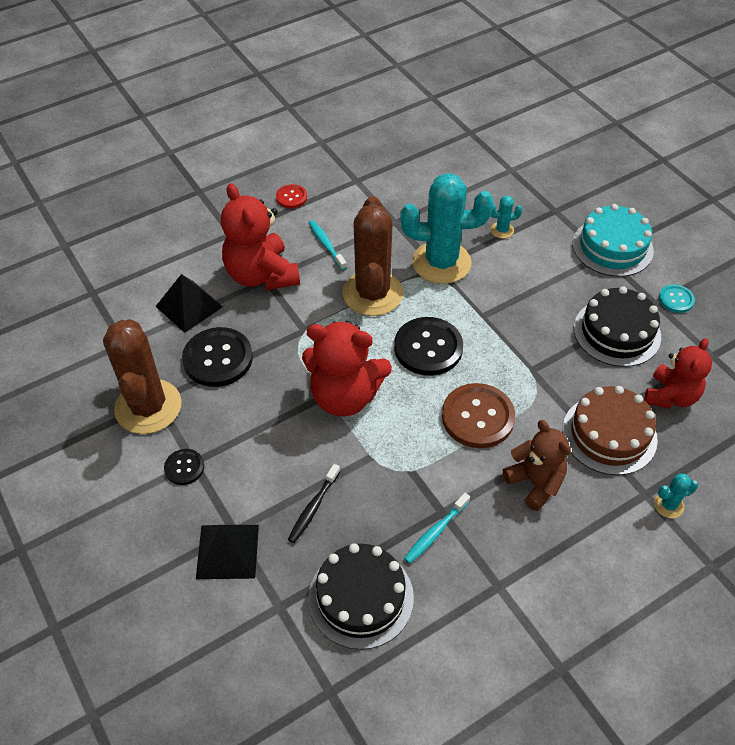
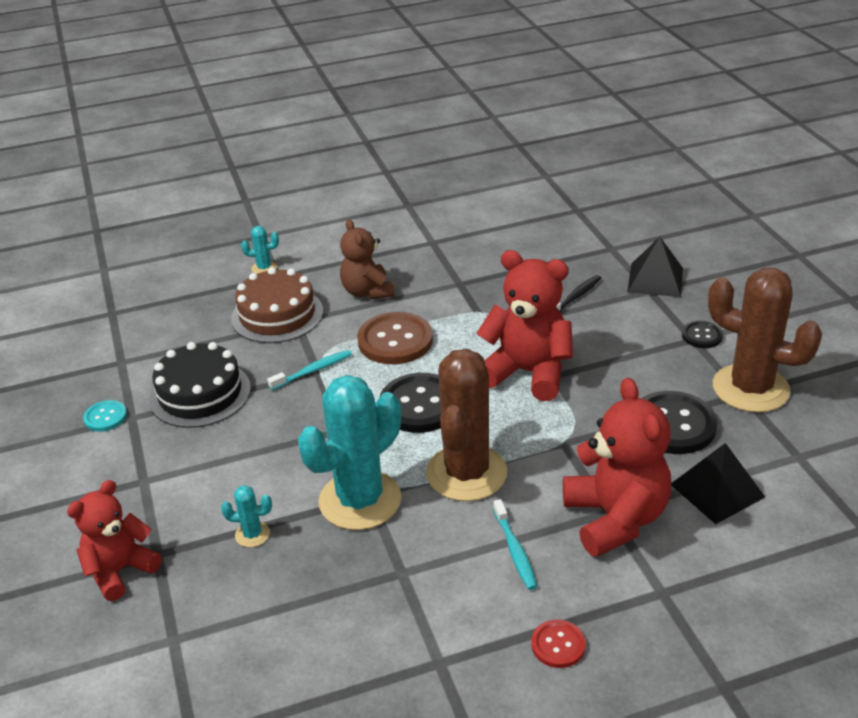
camera: 165 degrees left, 15 degrees down
(148, 407) = (750, 388): brown cactus -> brown cactus turned 60 degrees counterclockwise
(361, 597) = (544, 246): black cake -> none
(436, 532) = (470, 273): turquoise toothbrush -> turquoise toothbrush (312, 371)
(441, 262) = (360, 500): turquoise cactus -> turquoise cactus turned 60 degrees counterclockwise
(612, 247) = (123, 488): turquoise cake -> none
(670, 396) = (195, 335): red teddy bear -> red teddy bear (120, 570)

